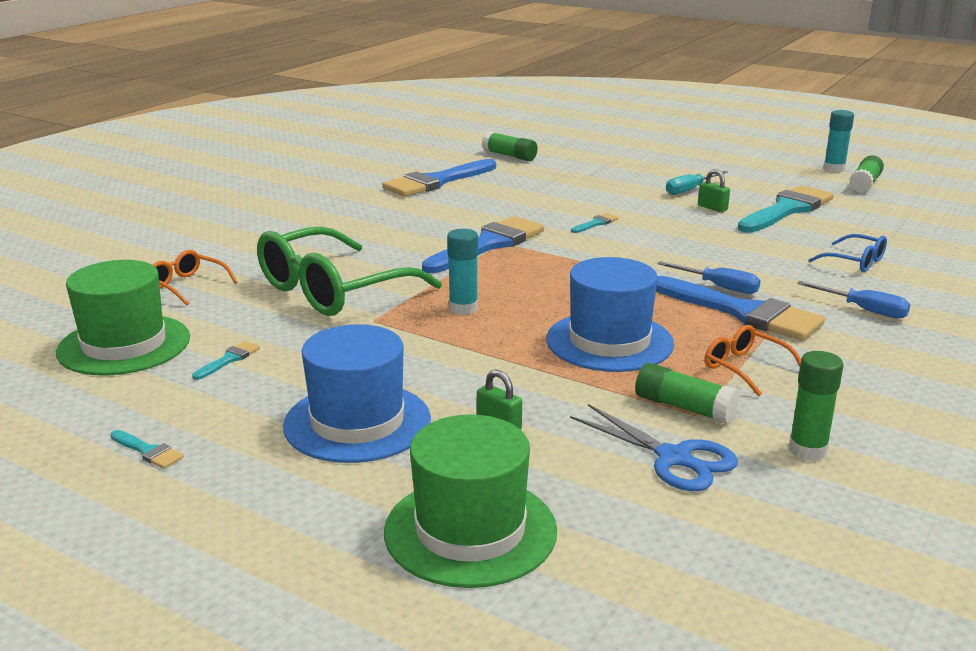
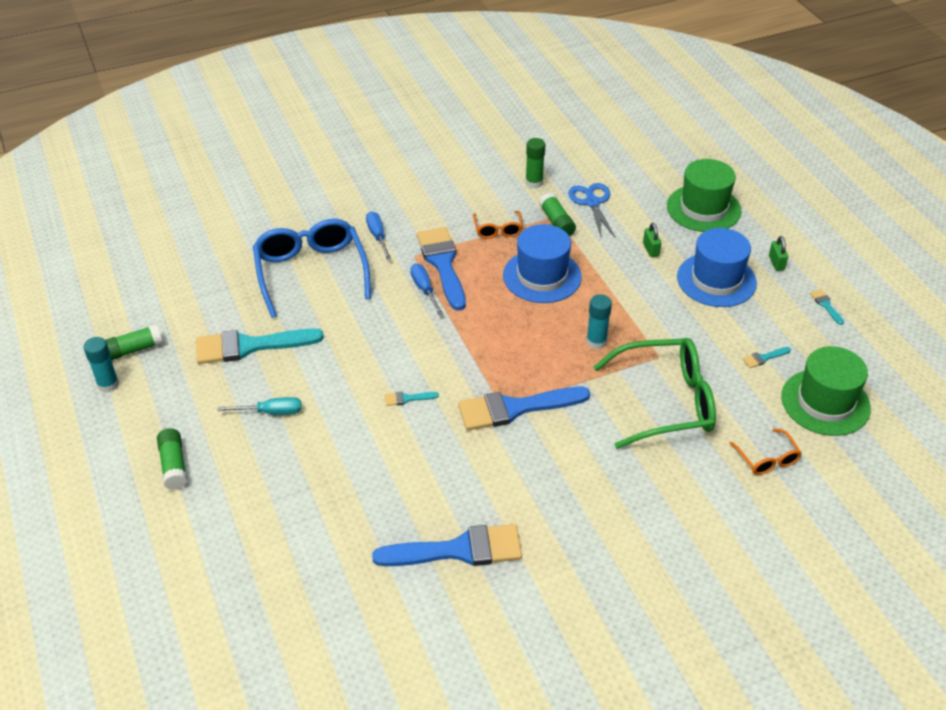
camera: 145 degrees left, 20 degrees up
(509, 156) = (332, 578): green glue stick -> green glue stick (174, 465)
(712, 208) = (296, 376): green padlock -> green padlock (776, 263)
(855, 262) = (311, 272): blue glasses -> blue glasses, size x2.15

